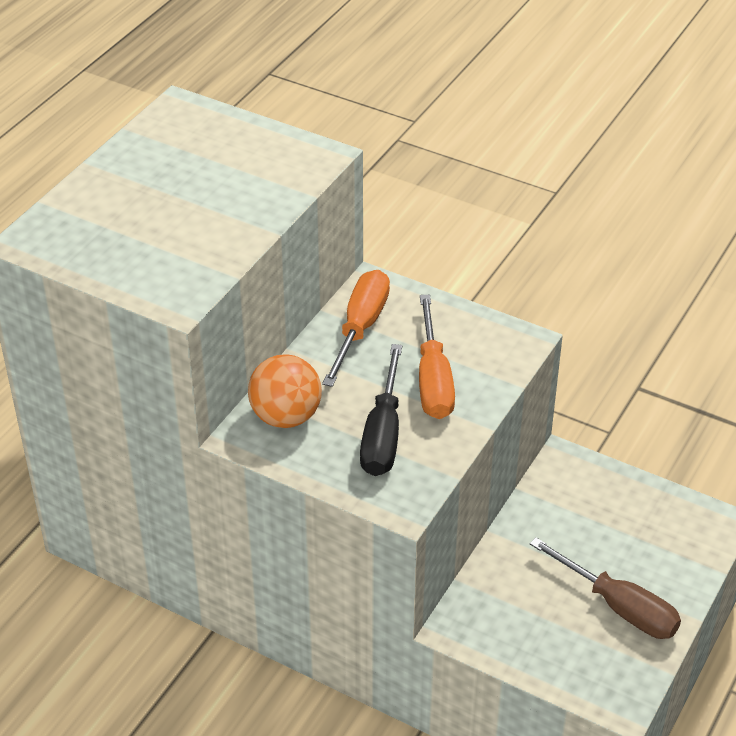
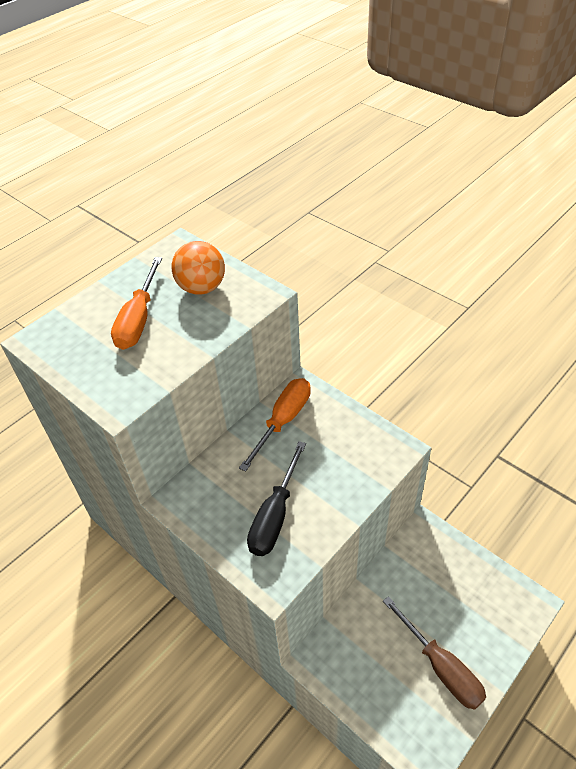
camera: 15 degrees right, 5 degrees up
(286, 416) = (209, 488): orange ball -> orange ball (201, 288)
(433, 380) = (324, 473): orange screwdriver -> orange screwdriver (138, 320)

